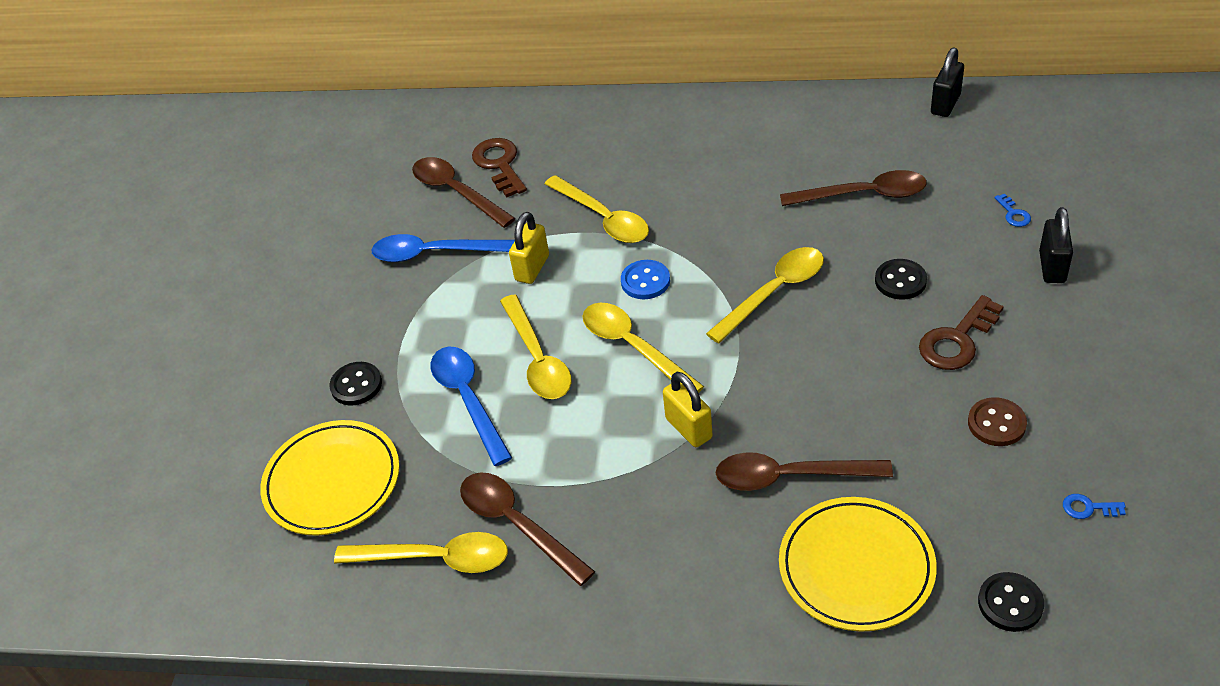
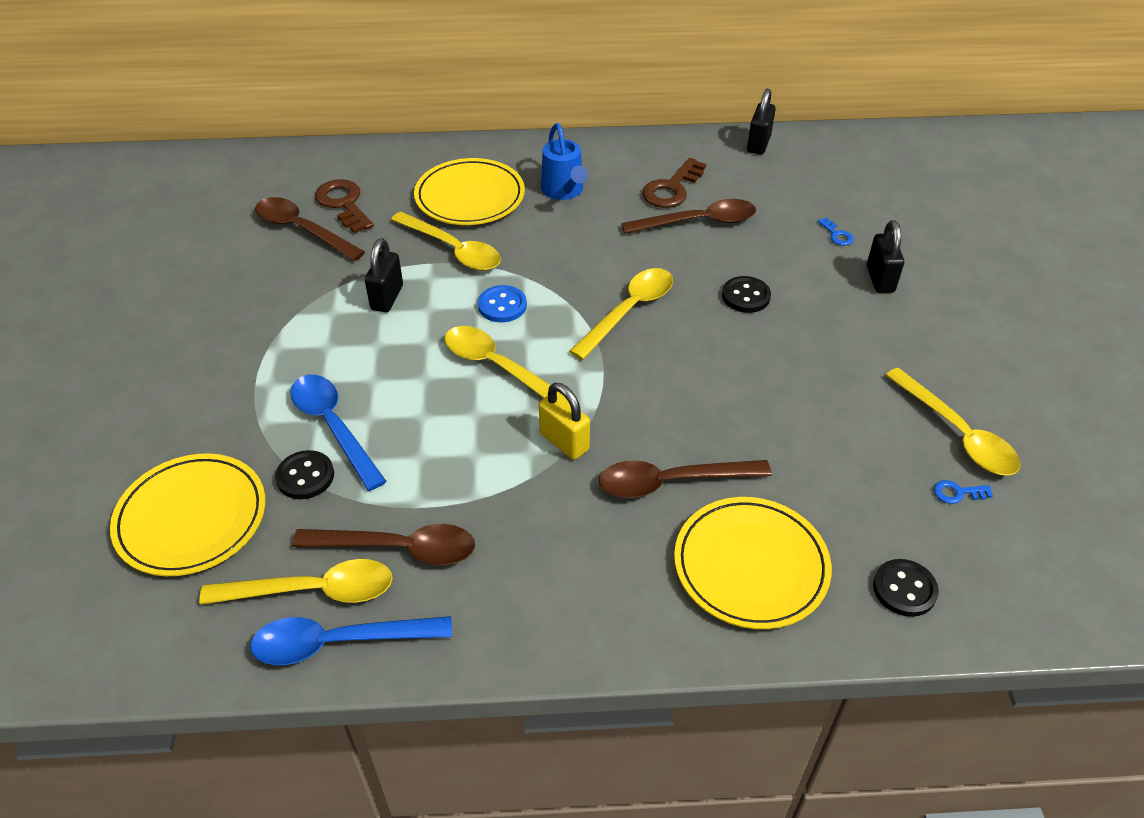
camera: 15 degrees left, 0 degrees up
(356, 385) = (211, 418): black button -> black button (305, 476)
(434, 253) = (284, 287): blue spoon -> blue spoon (339, 642)
(517, 524) = (398, 548): brown spoon -> brown spoon turned 150 degrees clockwise
(532, 268) = (387, 298): yellow padlock -> black padlock
(537, 359) = (402, 383): yellow spoon -> yellow spoon (957, 433)
(627, 160) = (470, 197): none -> yellow plate
(725, 155) = (564, 191): none -> blue watering can
(957, 340) = (807, 346): brown key -> brown key (672, 188)
(996, 423) = (858, 420): brown button -> none

